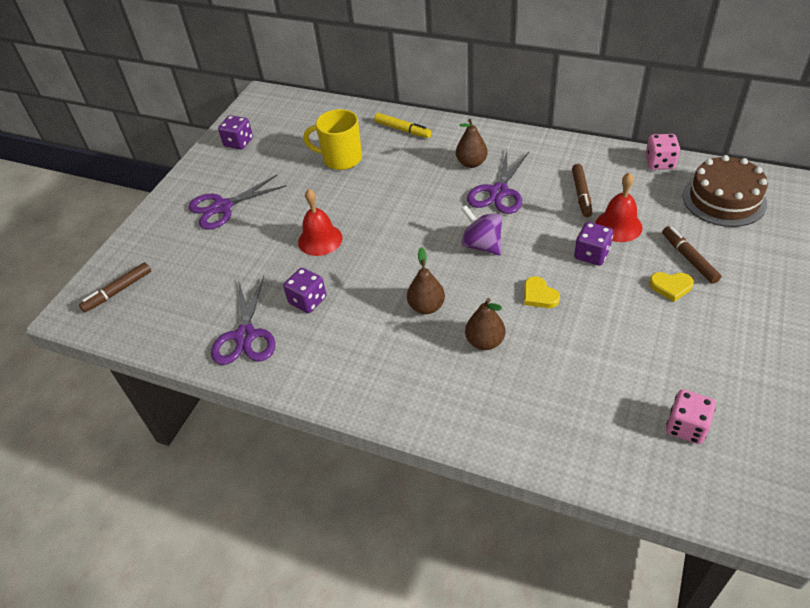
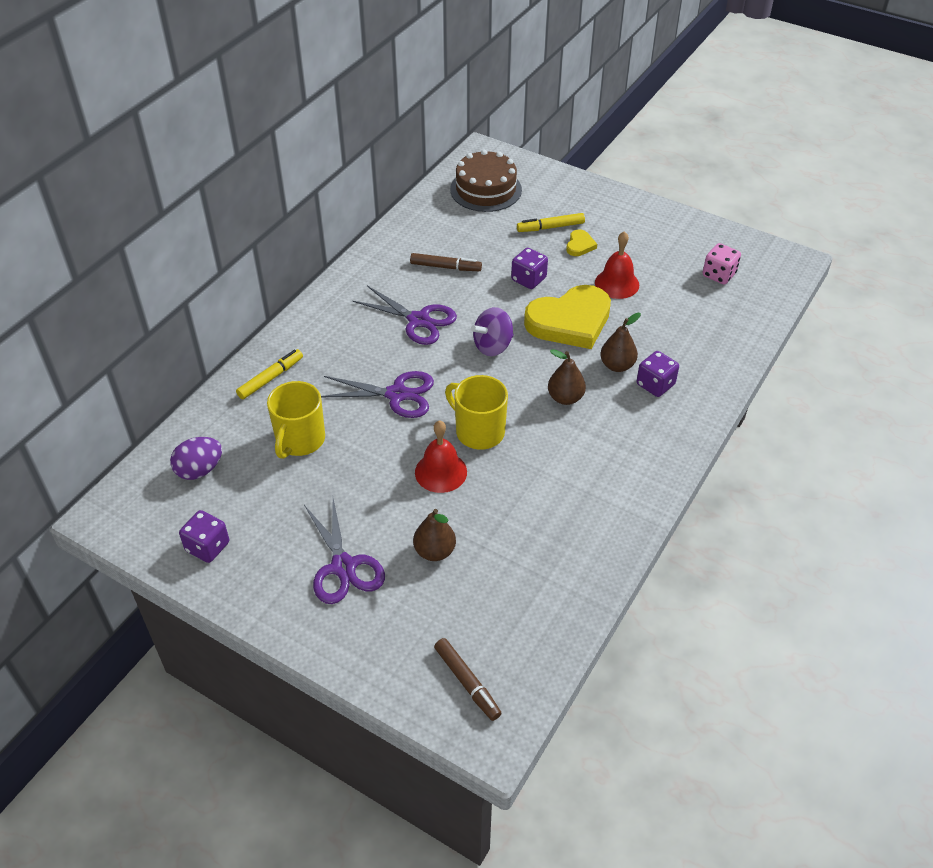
camera: 85 degrees left, 0 degrees up
(245, 336) = (572, 547): purple scissors -> purple scissors (397, 394)
(305, 122) = (199, 470): none -> purple egg
(308, 300) = (533, 489): purple dice -> purple dice (655, 384)
(370, 254) = (479, 431): none -> yellow mug
(471, 163) = (362, 332): brown pear -> brown pear (435, 551)
(539, 295) = (570, 321): yellow heart -> yellow heart, size x2.36
(618, 226) = (497, 255): red bell -> red bell (617, 283)
(659, 163) = (421, 210): pink dice -> none
(689, 259) = (551, 227): brown marker -> yellow marker

